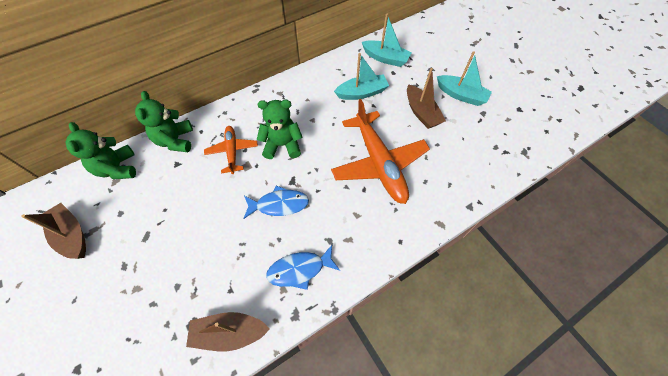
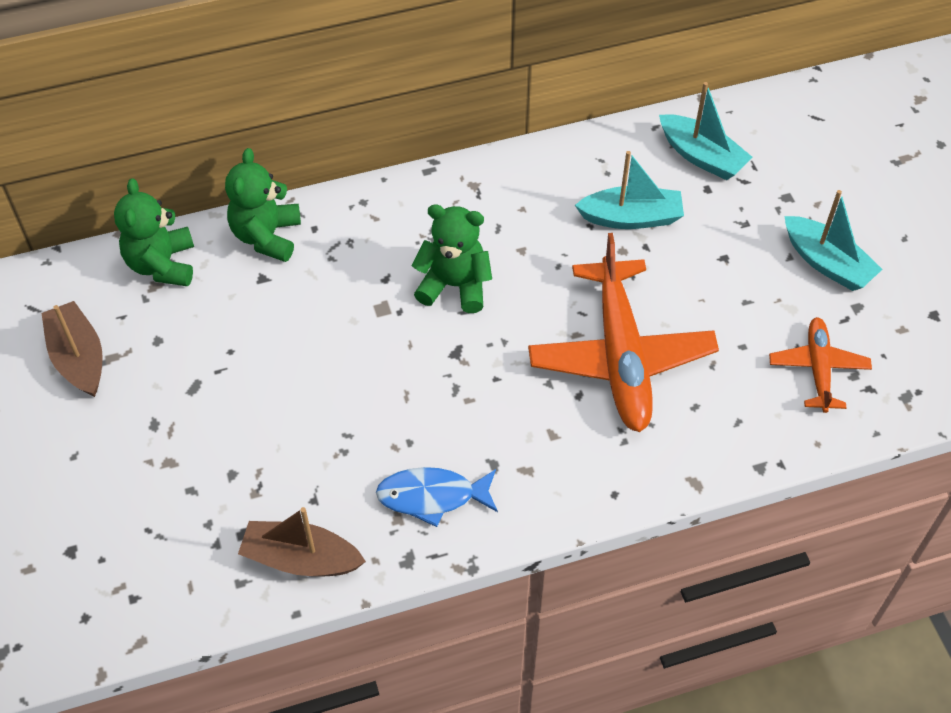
camera: 15 degrees right, 5 degrees down
(232, 152) = (362, 278): orange plane -> orange plane (818, 369)
(279, 204) = (423, 387): blue fish -> none
(421, 113) = (734, 281): brown boat -> none

